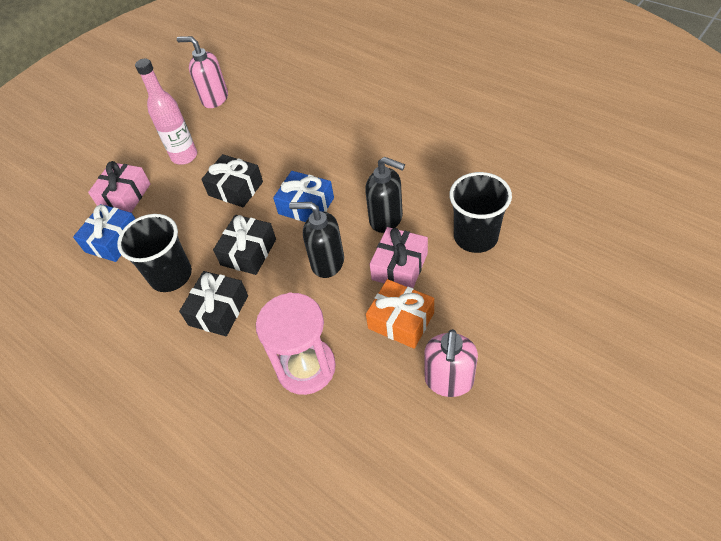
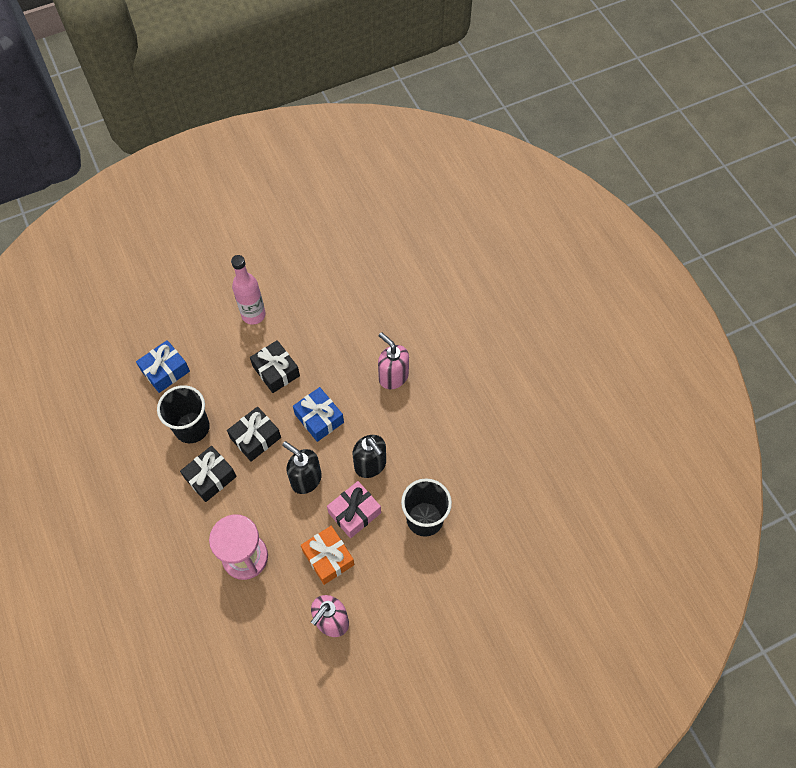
camera: 20 degrees right, 10 degrees up
(125, 196) = (191, 331): pink gift -> none
(214, 99) = (306, 262): pink soap dispenser -> pink soap dispenser (393, 377)

